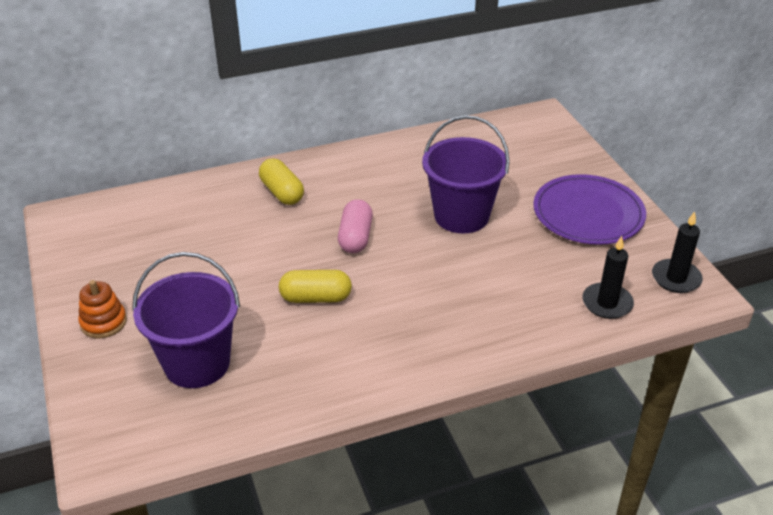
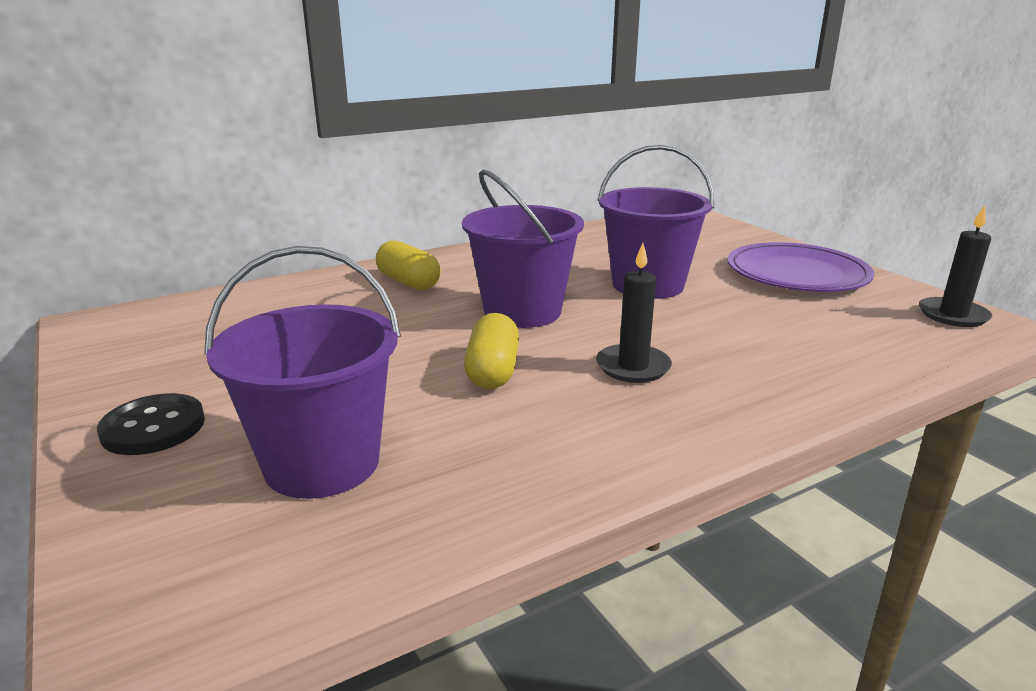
camera: 10 degrees left, 15 degrees down
(103, 322) = (153, 427): orange stacking toy -> black button
(316, 298) = (492, 371): yellow capsule -> yellow capsule turned 75 degrees counterclockwise
(355, 237) = (522, 311): pink capsule -> purple bucket
(607, 303) = (893, 343): black candle -> black candle (633, 367)

